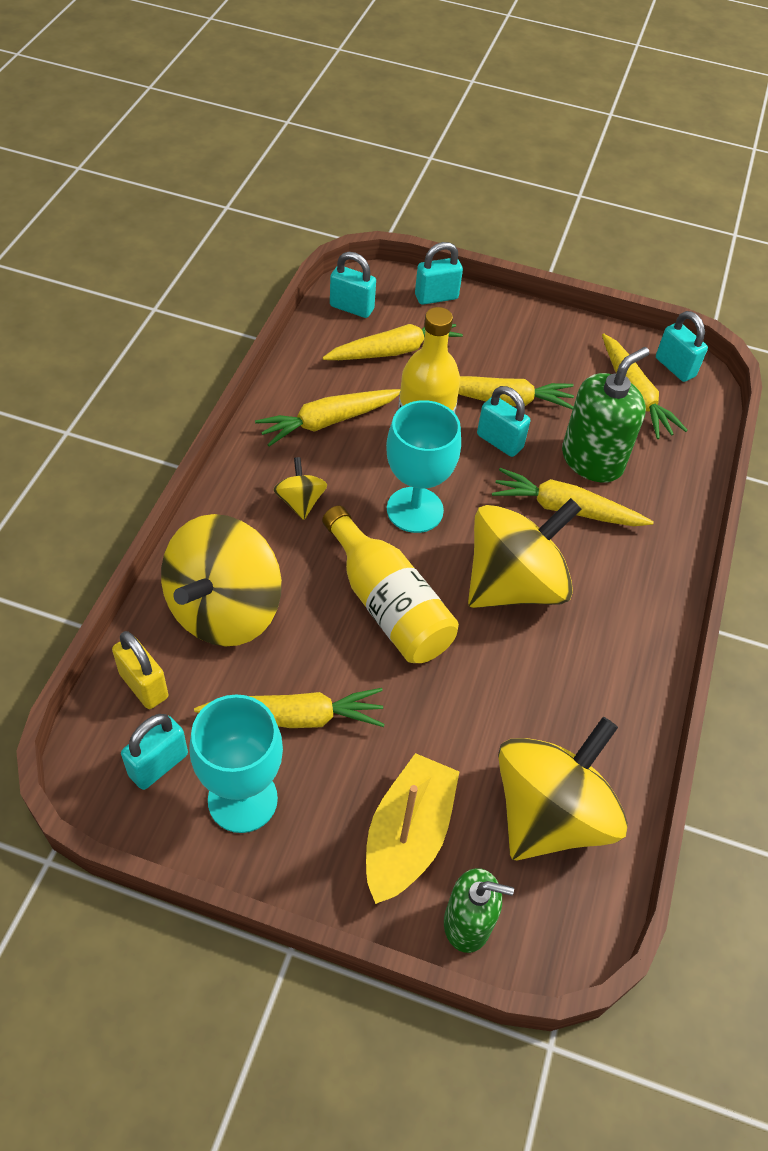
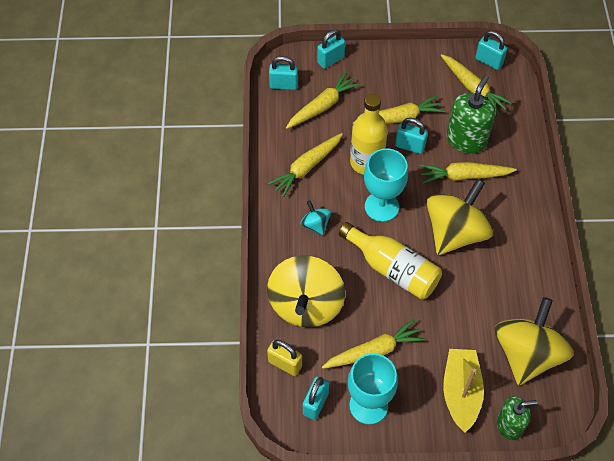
camera: 15 degrees left, 5 degrees up
(300, 502) = (315, 224): yellow spinning top -> turquoise spinning top

